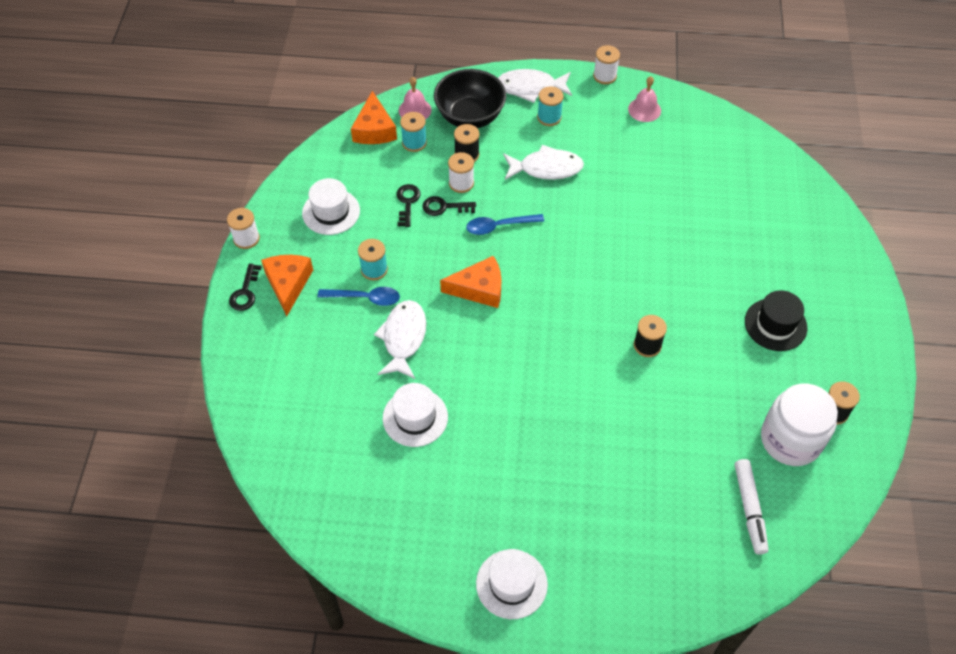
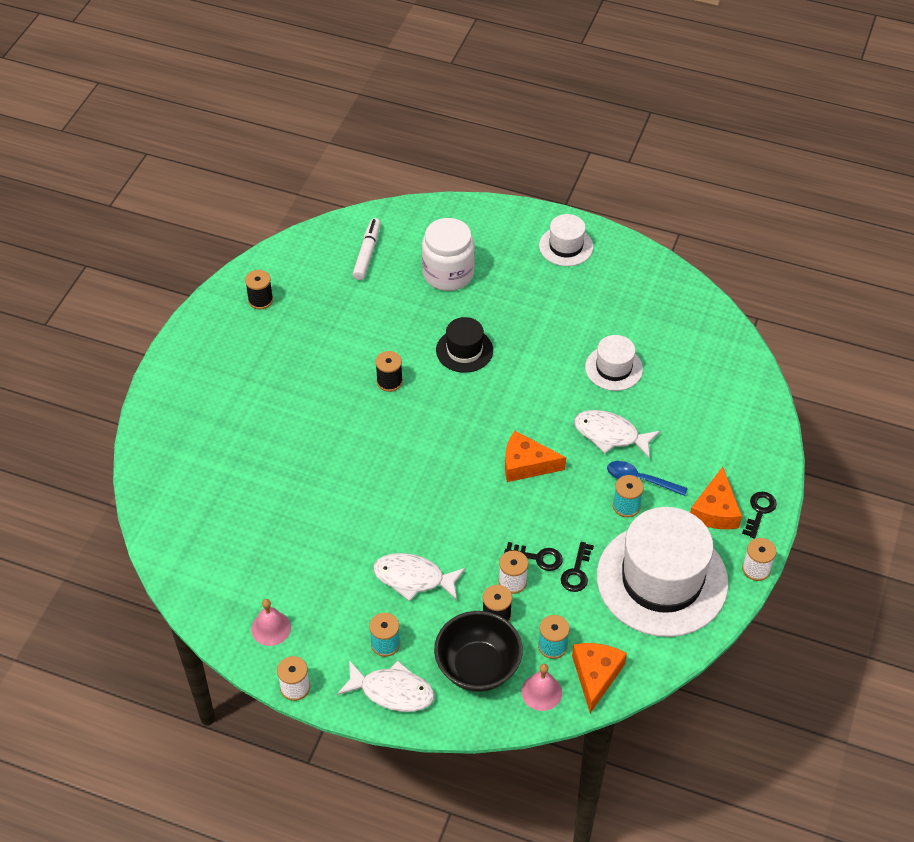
camera: 165 degrees left, 5 degrees down
(331, 212) = (662, 579): white hat -> white hat, size x2.06
(403, 338) = (610, 435): white fish -> white fish turned 90 degrees clockwise
(499, 226) = (487, 523): blue spoon -> none
(775, 324) = (266, 374): black hat -> black hat (464, 350)
(790, 440) = (308, 289): white jar -> white jar (448, 273)

